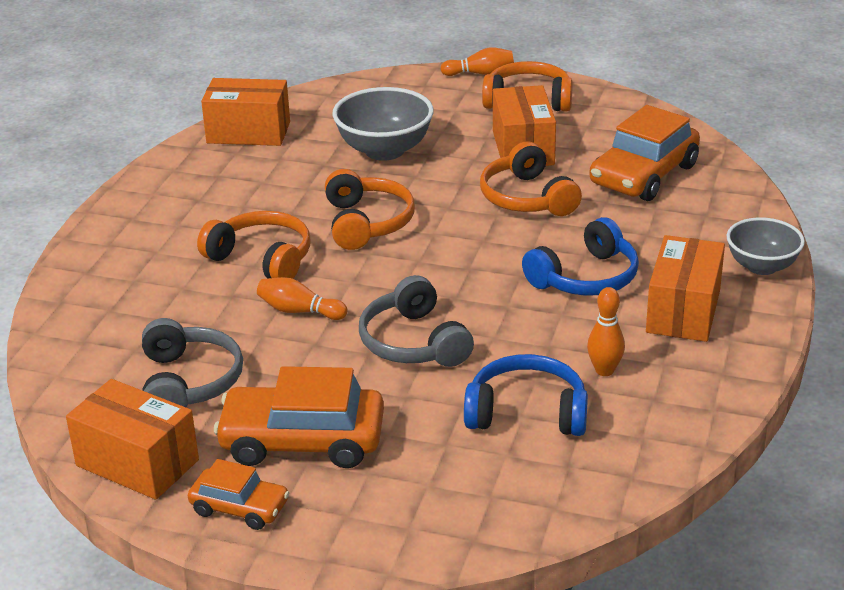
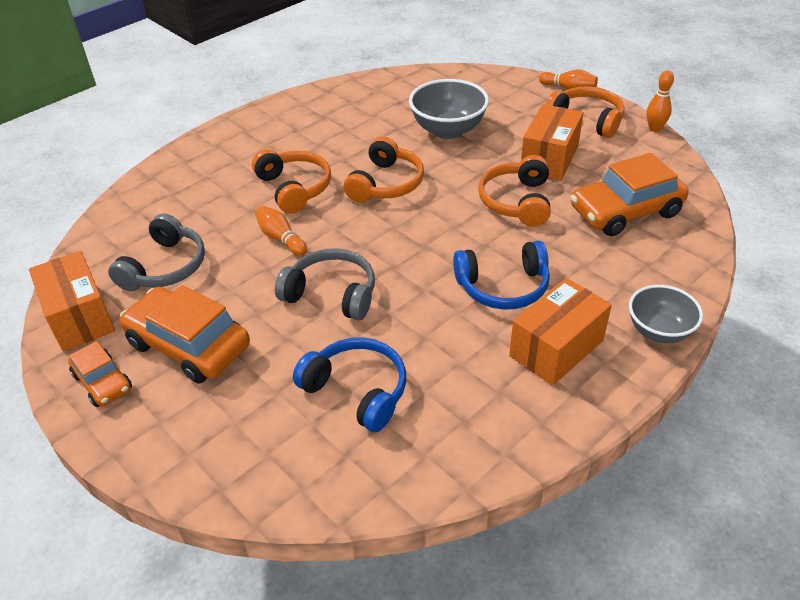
camera: 30 degrees right, 10 degrees up
(248, 132) = (371, 90): orange box -> none
(414, 342) = (332, 294): grey headphones -> grey headphones turned 105 degrees clockwise
(604, 370) = (447, 377): orange bowling pin -> orange bowling pin (654, 128)

